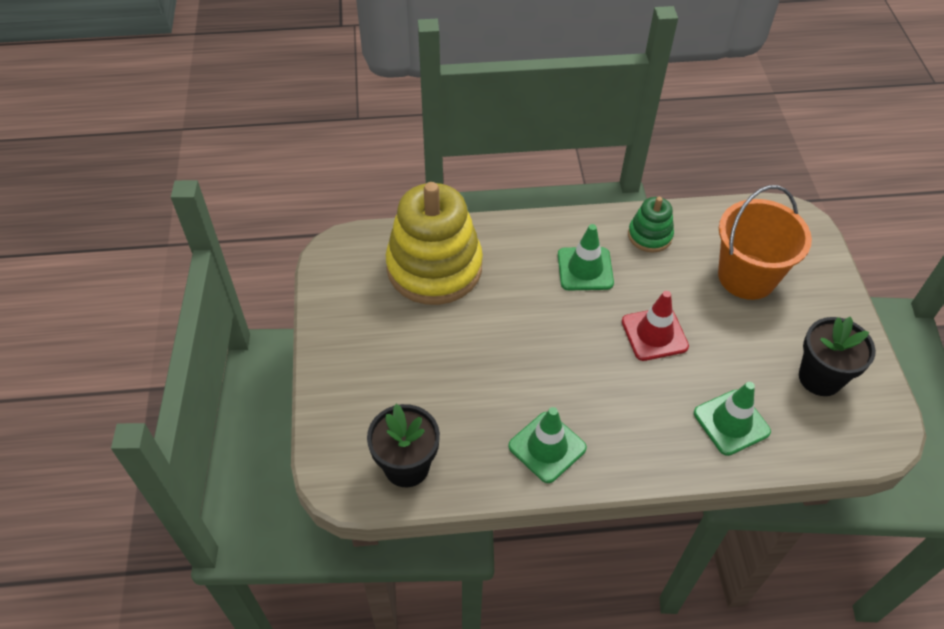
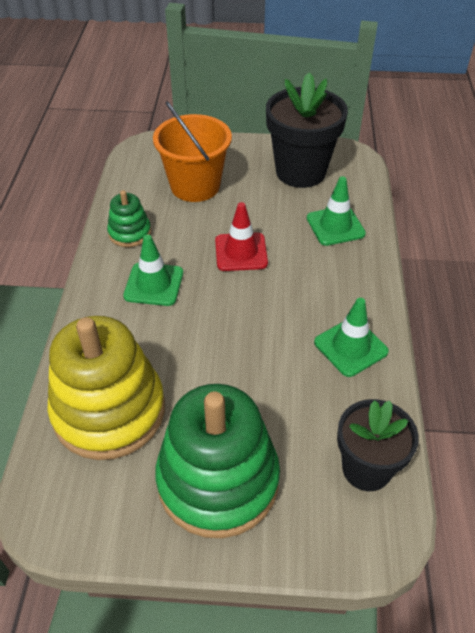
camera: 80 degrees left, 5 degrees down
(380, 354) = (218, 480): none -> green stacking toy
(820, 378) = (300, 172): black flower pot -> black flower pot, size x1.52

